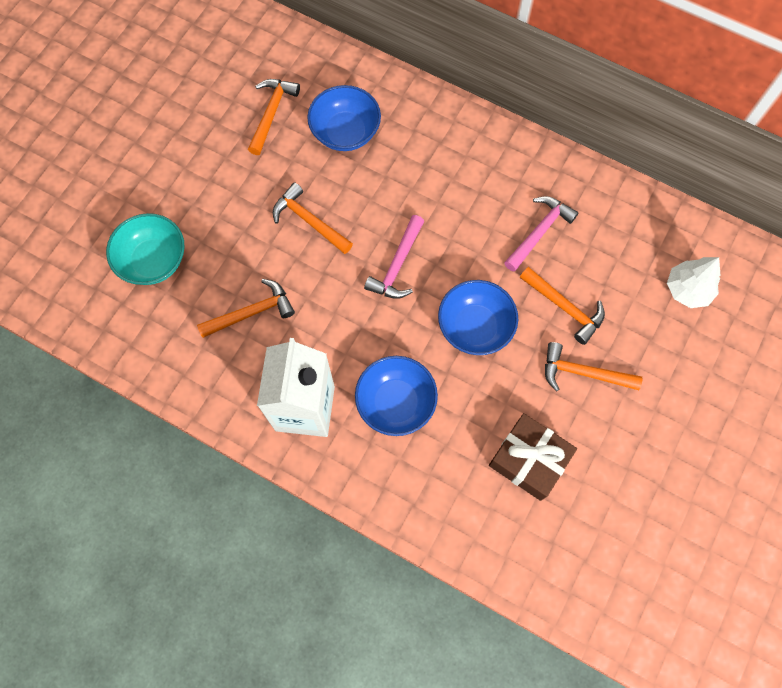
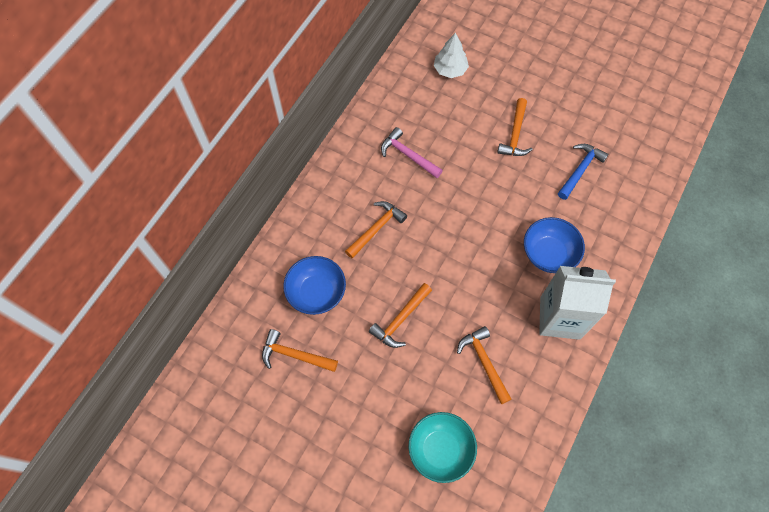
camera: 90 degrees left, 5 degrees down
(397, 265) = (438, 252): pink hammer -> none
(475, 327) = (486, 200): blue bowl -> none
(529, 460) = (580, 170): brown gift -> blue hammer
(564, 307) = (467, 142): orange hammer -> orange hammer (376, 228)

